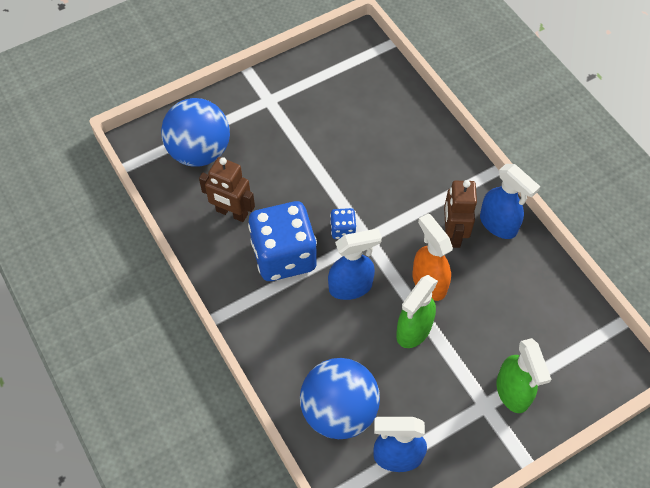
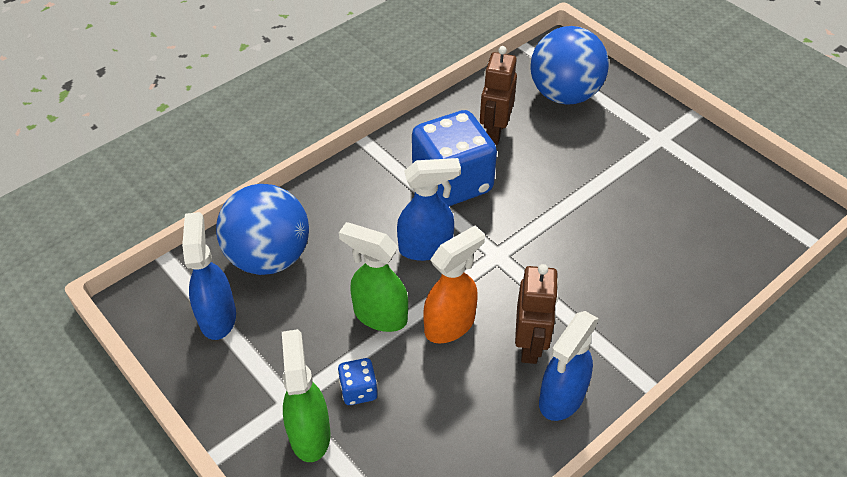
camera: 80 degrees right, 10 degrees down
(343, 230) = (502, 230): blue dice -> blue dice (358, 390)
(351, 287) = (426, 248): blue spray bottle -> blue spray bottle turned 75 degrees counterclockwise
(453, 234) = (530, 345): brown robot -> brown robot turned 105 degrees clockwise
(513, 392) = (309, 433): green spray bottle -> green spray bottle turned 105 degrees clockwise

